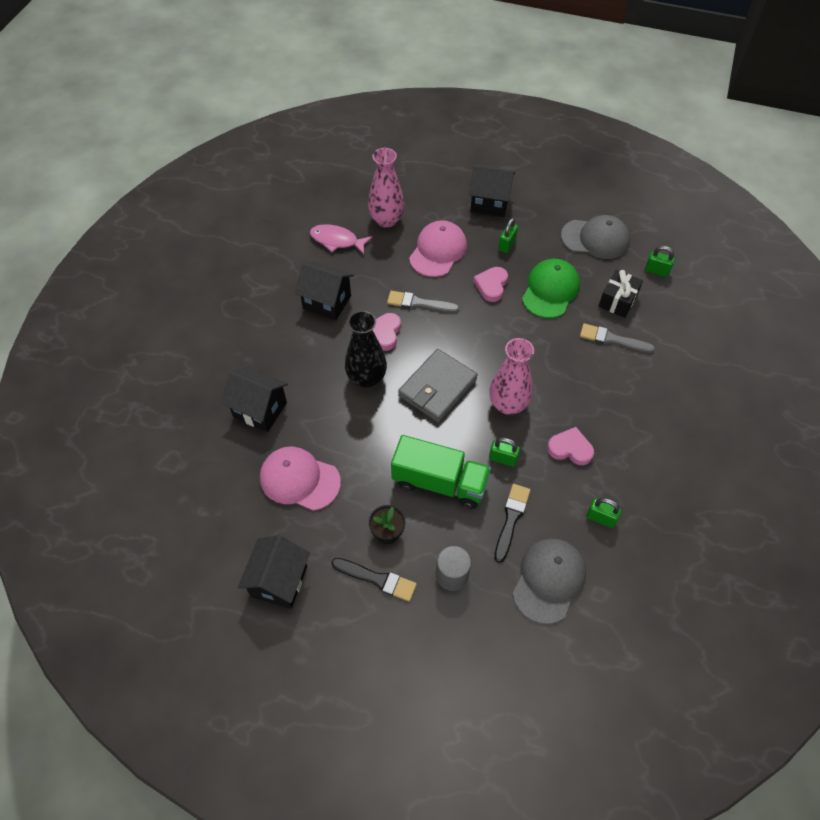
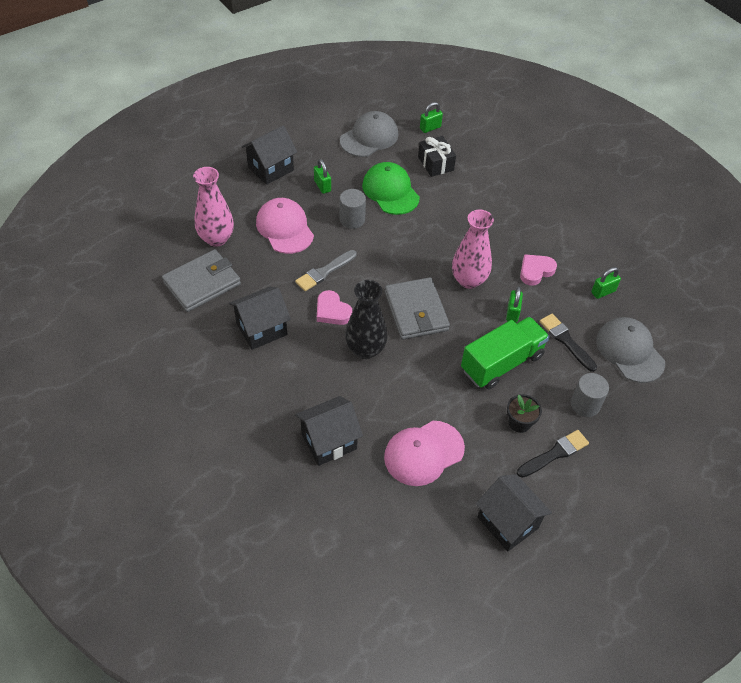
camera: 55 degrees left, 5 degrees down
(337, 241) = (202, 283): pink fish -> grey wallet
(491, 285) = (352, 219): pink heart -> grey cylinder
(503, 458) = (512, 313): green padlock -> green padlock turned 45 degrees counterclockwise
(612, 339) = (466, 189): grey brush -> none

